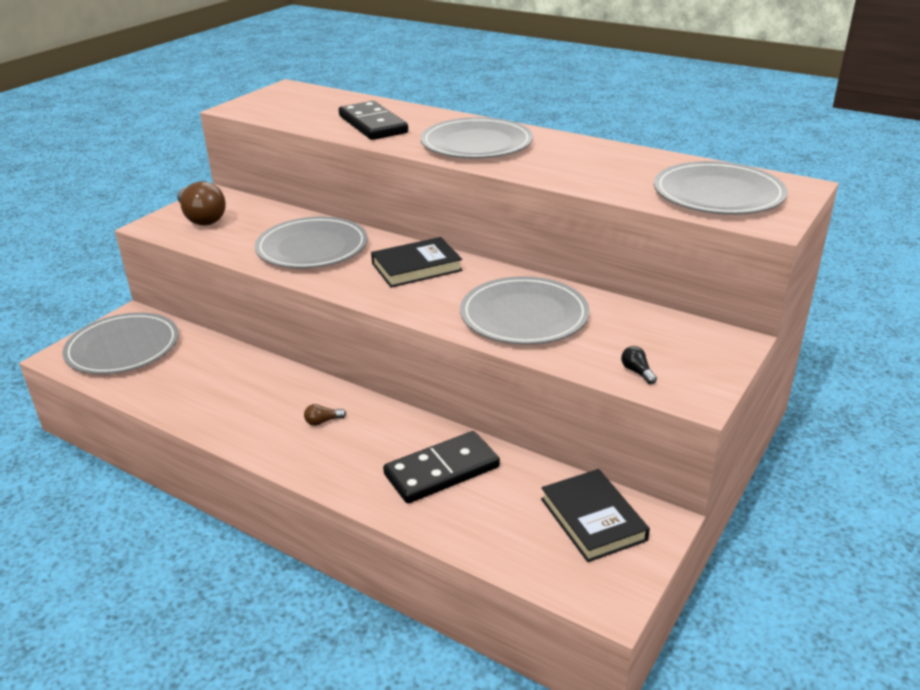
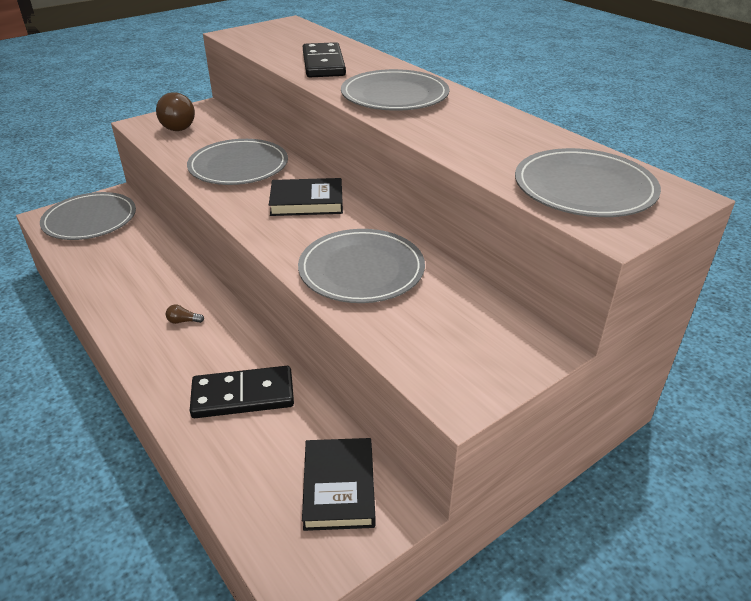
camera: 20 degrees right, 5 degrees up
(637, 372) = (421, 356): black light bulb -> none

